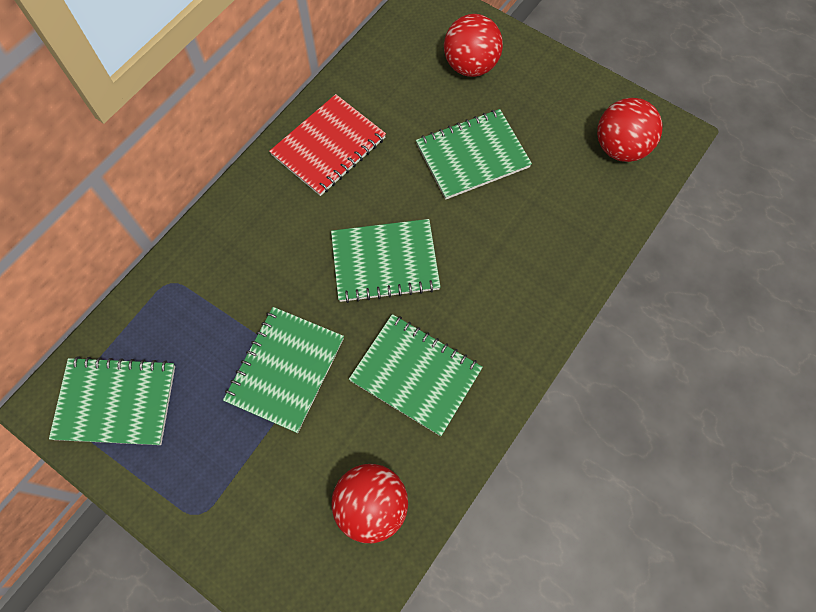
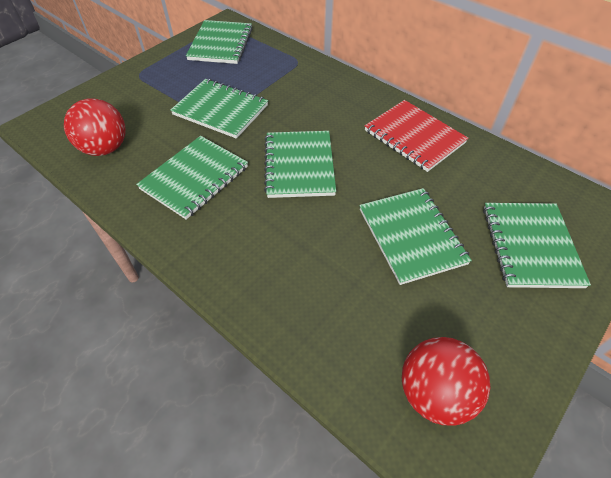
camera: 95 degrees right, 15 degrees down
(470, 66) = (530, 246): red ball -> green notebook

